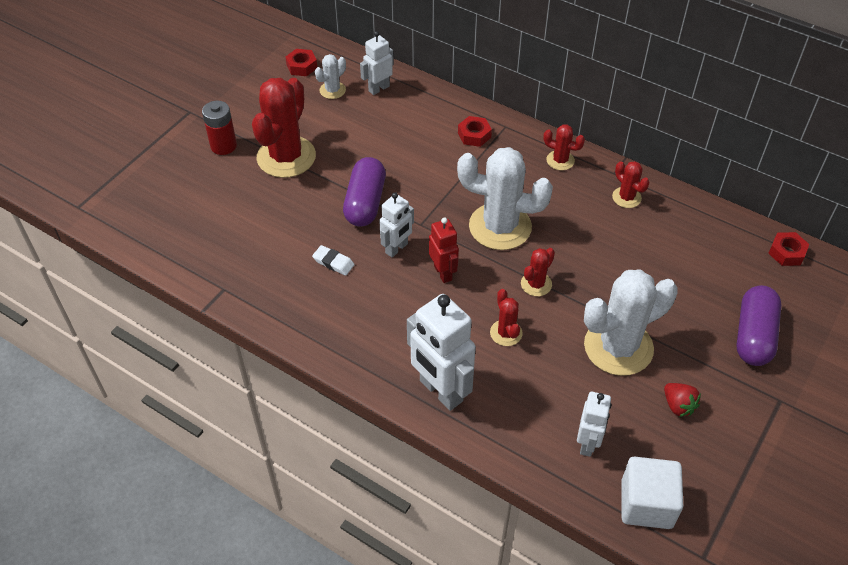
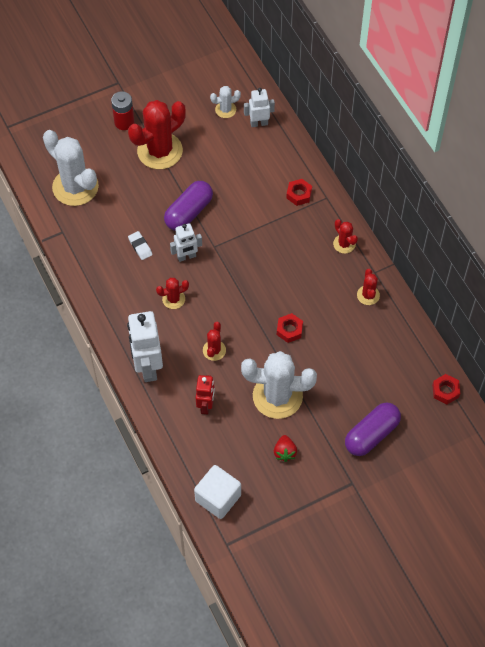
camera: 30 degrees right, 10 degrees up
(302, 66) = (217, 78): red nut -> red nut (289, 330)
(443, 273) = (204, 289): red robot -> red robot (206, 405)
(500, 227) = (265, 274): white cactus -> white cactus (75, 187)
(536, 284) = (258, 327): red cactus -> red cactus (173, 299)
(588, 443) = (211, 445): white robot -> none

